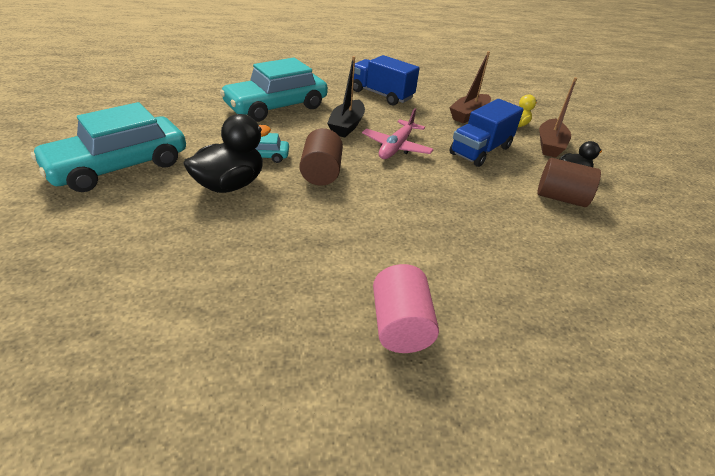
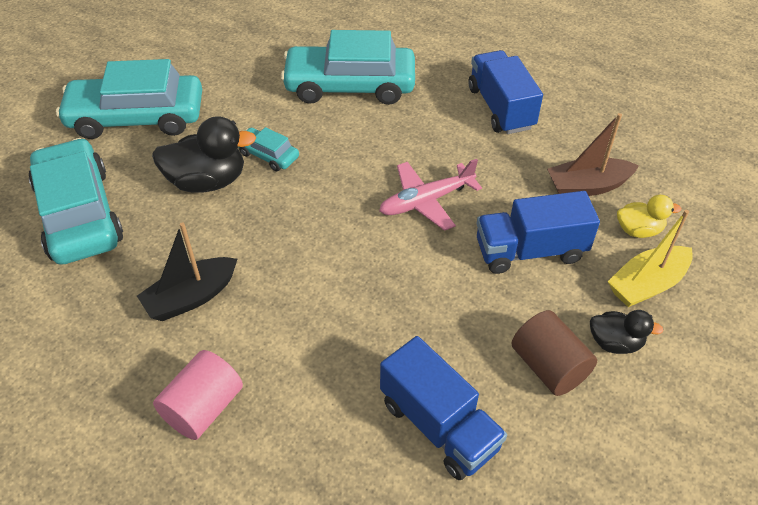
camera: 40 degrees right, 10 degrees up
(130, 245) = (79, 214): none -> turquoise car
(321, 173) = (305, 203): brown cylinder -> none
(346, 126) = (401, 145): black boat -> black boat (191, 297)
(550, 145) = (647, 284): brown boat -> yellow boat
(551, 253) = (439, 425): none -> blue truck

